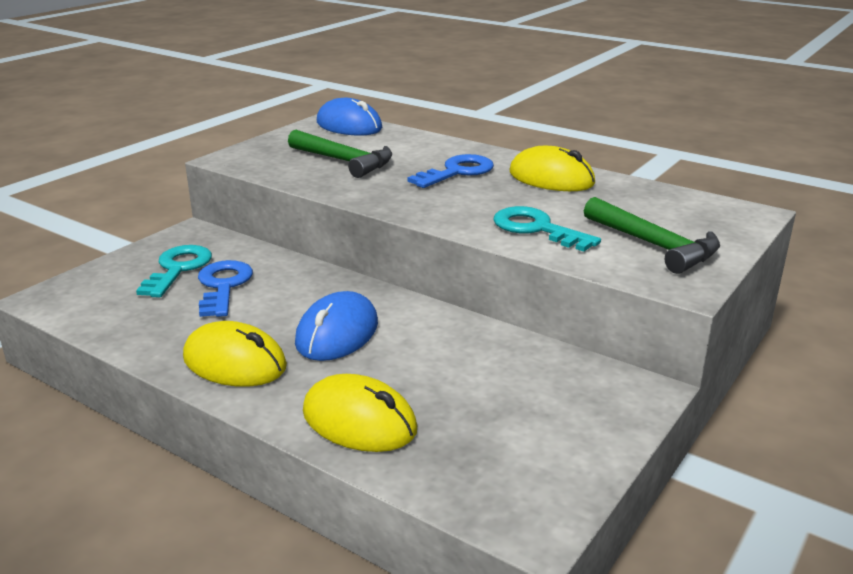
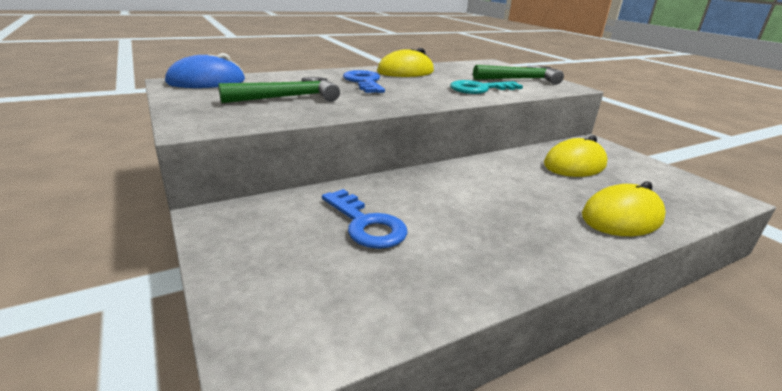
camera: 65 degrees left, 0 degrees up
(178, 269) = (298, 241): turquoise key -> none
(223, 286) = (366, 224): blue key -> blue key turned 150 degrees counterclockwise
(234, 362) = (521, 248): yellow mouse -> yellow mouse (574, 164)
(337, 333) = (492, 197): blue mouse -> none

